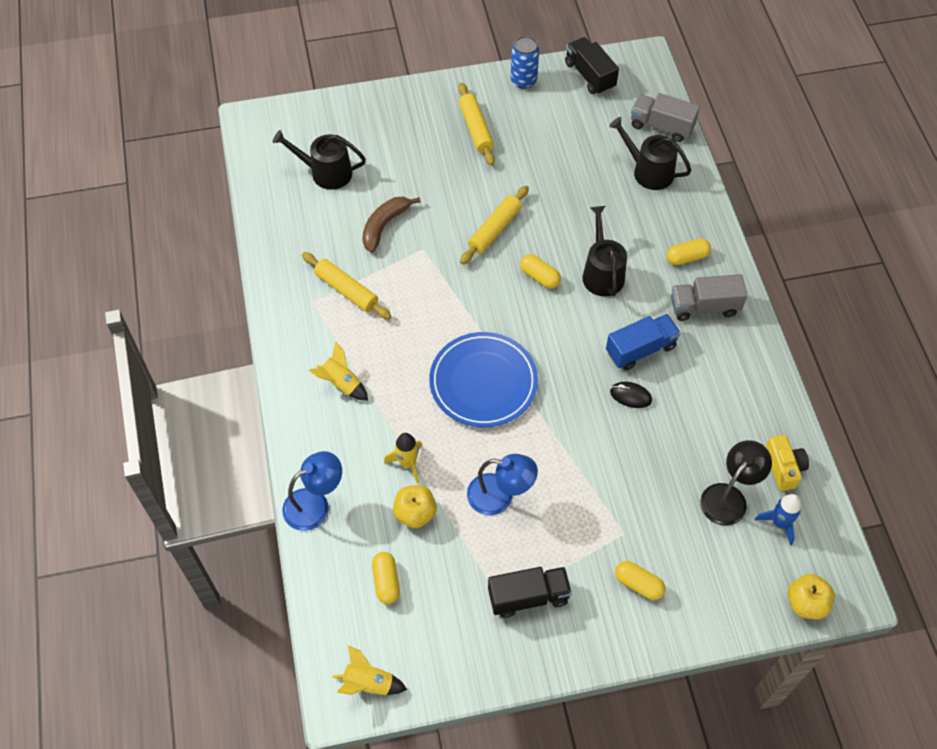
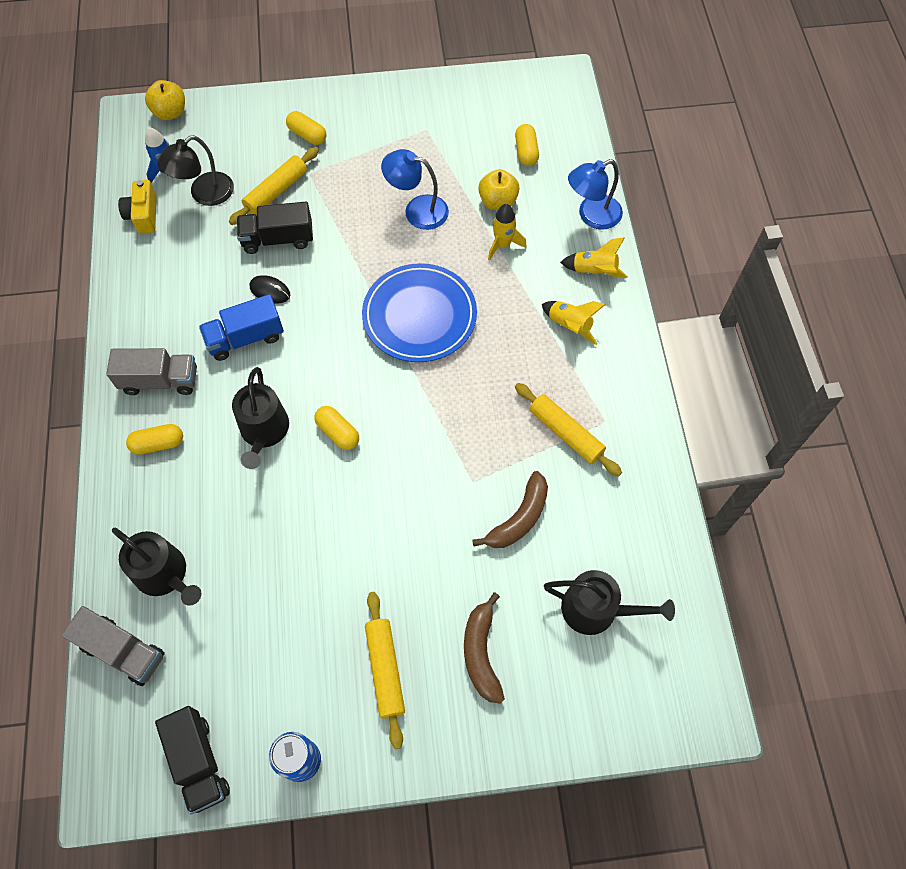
camera: 175 degrees left, 5 degrees up
(368, 683) = (542, 86): yellow rocket -> yellow rocket (594, 271)
(409, 142) = (481, 653): none -> brown banana
(495, 230) = (381, 501): yellow rolling pin -> yellow rolling pin (276, 191)
(528, 597) = (404, 133): black truck -> black truck (278, 239)

